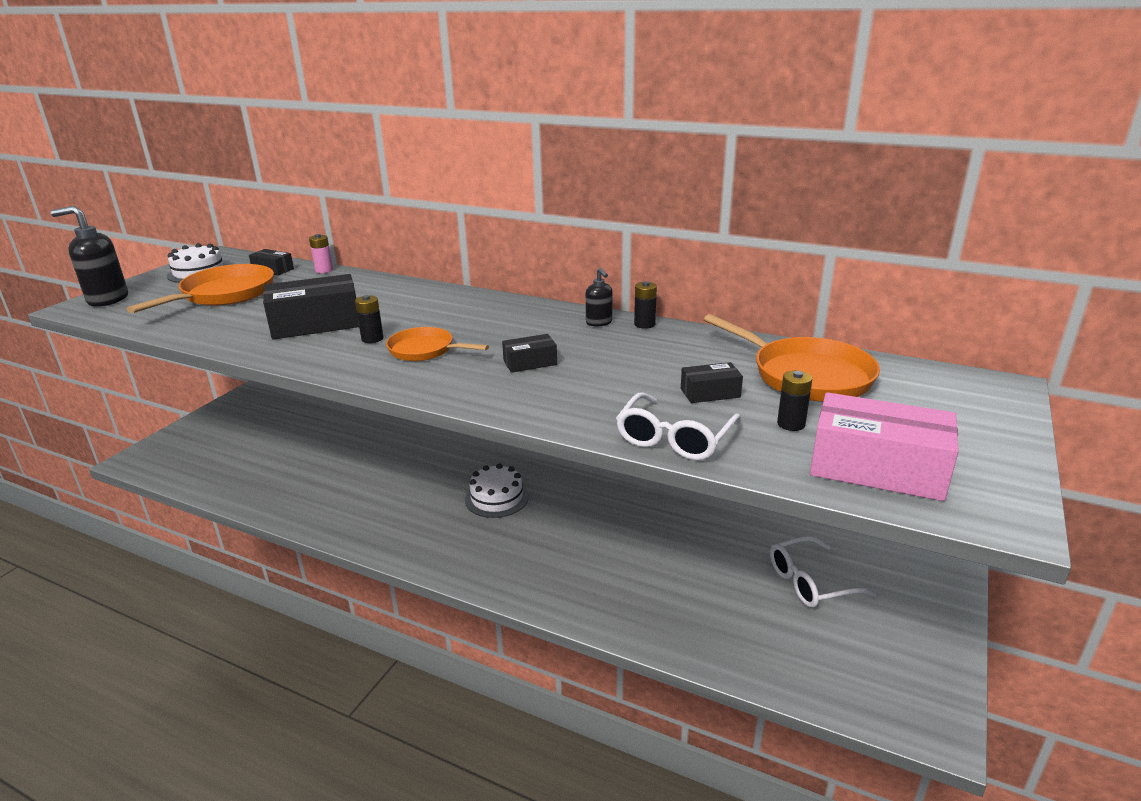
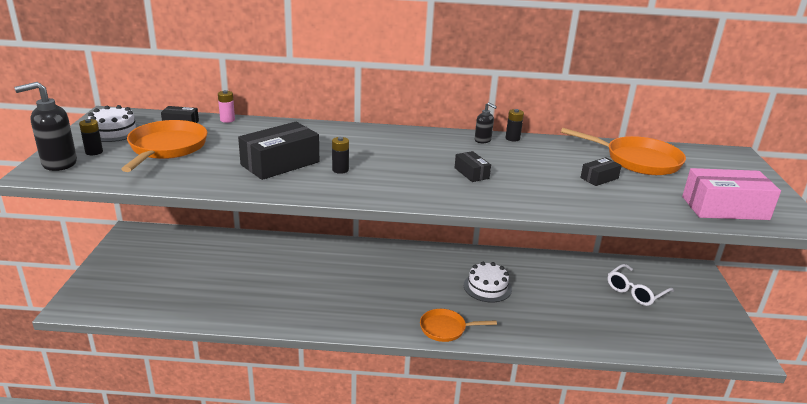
camera: 25 degrees left, 0 degrees up
(425, 350) = (390, 173): orange pan -> orange pan (446, 329)
(496, 498) = (406, 278): white cake -> white cake (487, 287)
(530, 362) = (471, 173): black box -> black box turned 75 degrees counterclockwise
(674, 438) = (610, 208): white glasses -> none
(791, 424) = (660, 190): black battery -> black battery (94, 152)

